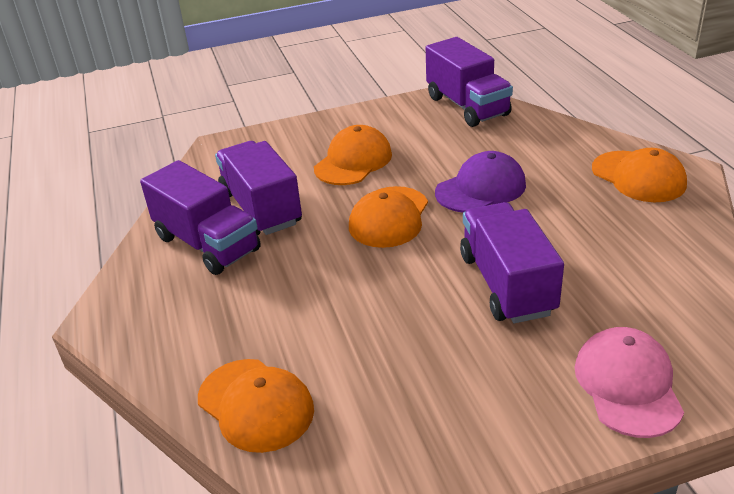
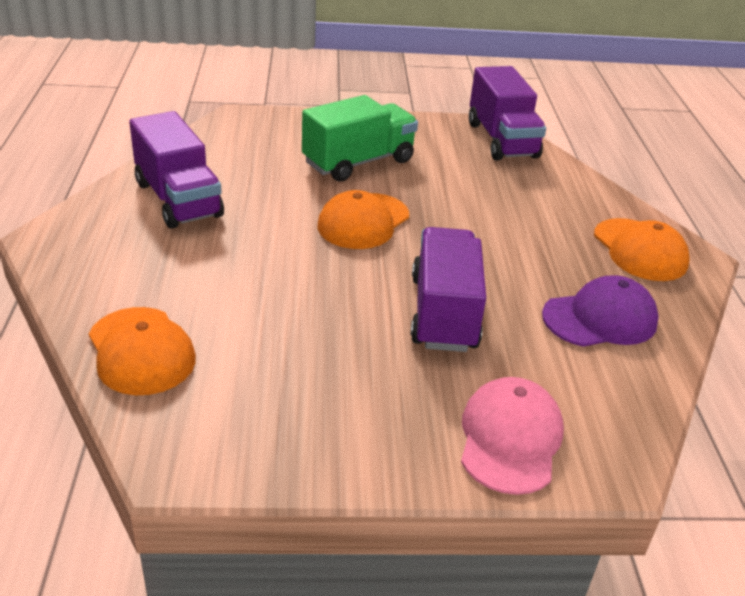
camera: 10 degrees right, 0 degrees up
(261, 208) = (246, 181): purple truck -> none
(353, 161) = (358, 162): orange cap -> green truck
(481, 188) = (470, 219): purple cap -> purple cap (600, 318)

